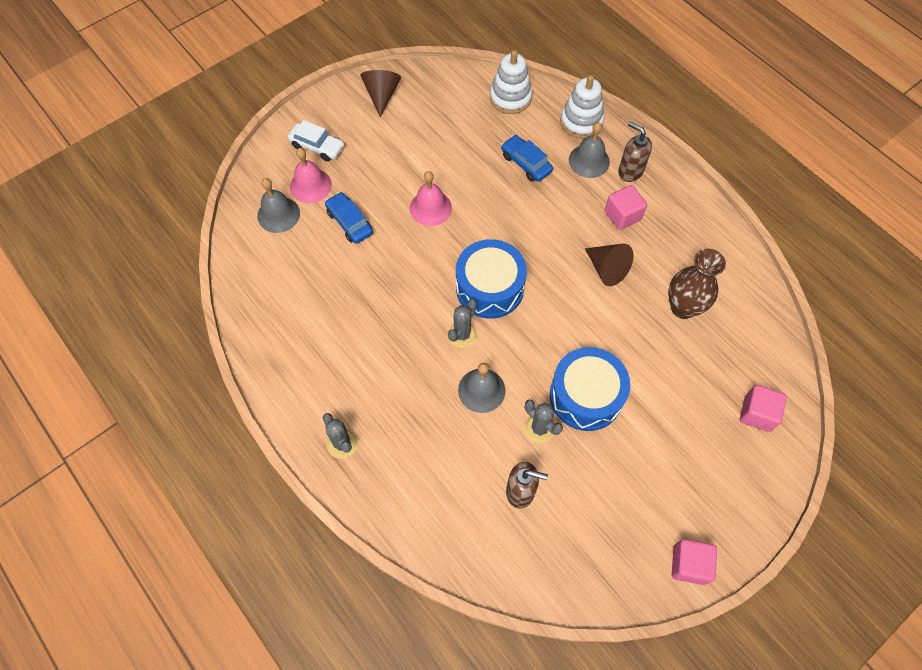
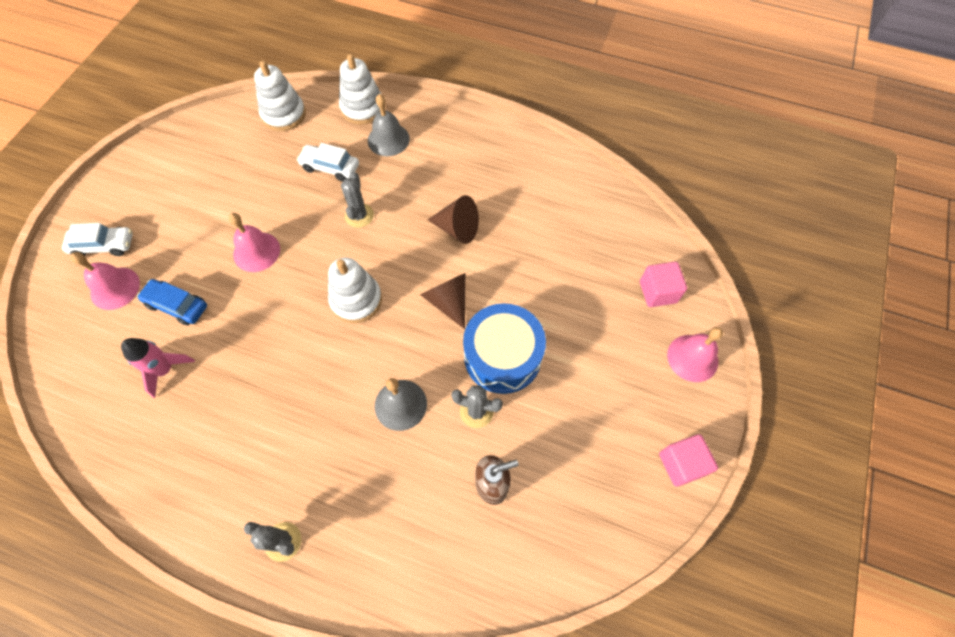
camera: 30 degrees left, 0 degrees up
(278, 214) = (92, 335): grey bell -> none
(318, 269) = (165, 370): none -> pink rocket
(382, 95) = (150, 166): brown cone -> brown cone (448, 301)
(462, 335) = (352, 360): grey cactus -> grey cactus (359, 215)
(490, 287) = (356, 300): blue drum -> white stacking toy
(526, 163) = (330, 167): blue car -> white car
(622, 215) = (445, 174): pink cube -> none
(630, 171) = (430, 132): brown soap dispenser -> none
(683, 307) = (543, 230): brown vase -> none
(754, 485) = (692, 358): none -> pink bell

